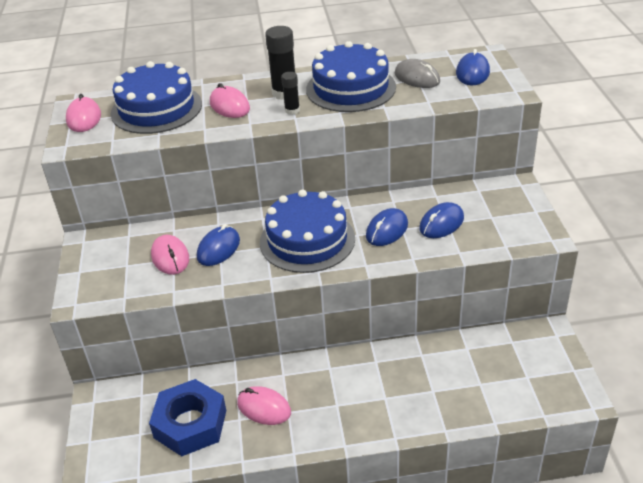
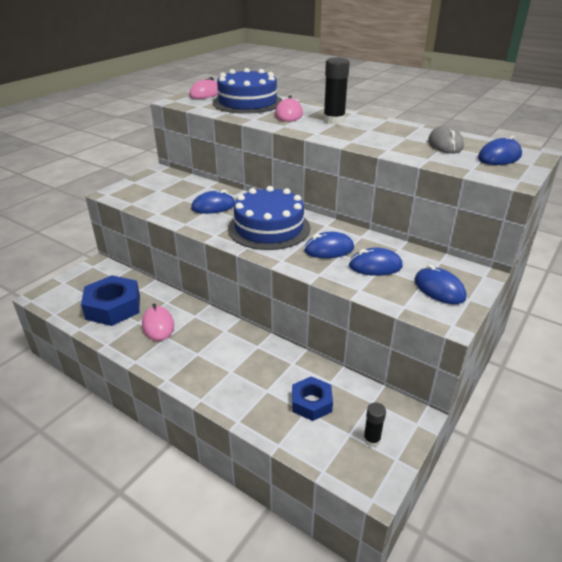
camera: 40 degrees right, 5 degrees down
(170, 257) = (183, 197): pink mouse -> none
(292, 110) = (321, 129): black glue stick -> black glue stick (371, 439)
(351, 88) = (383, 133): blue cake -> none
(475, 374) = (311, 403): none -> blue nut
(508, 215) = (439, 289): none -> blue mouse

